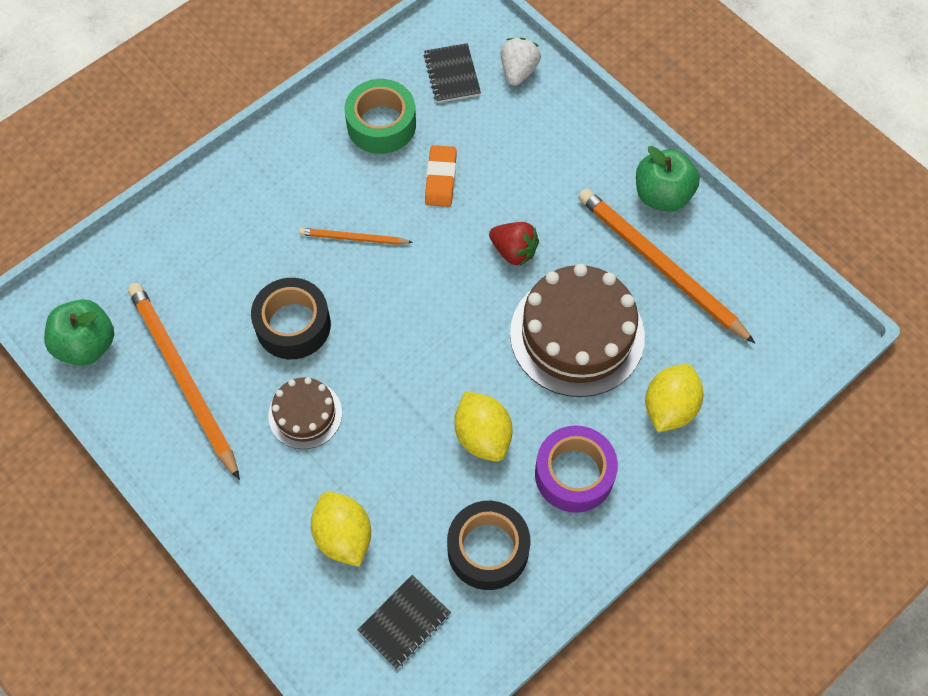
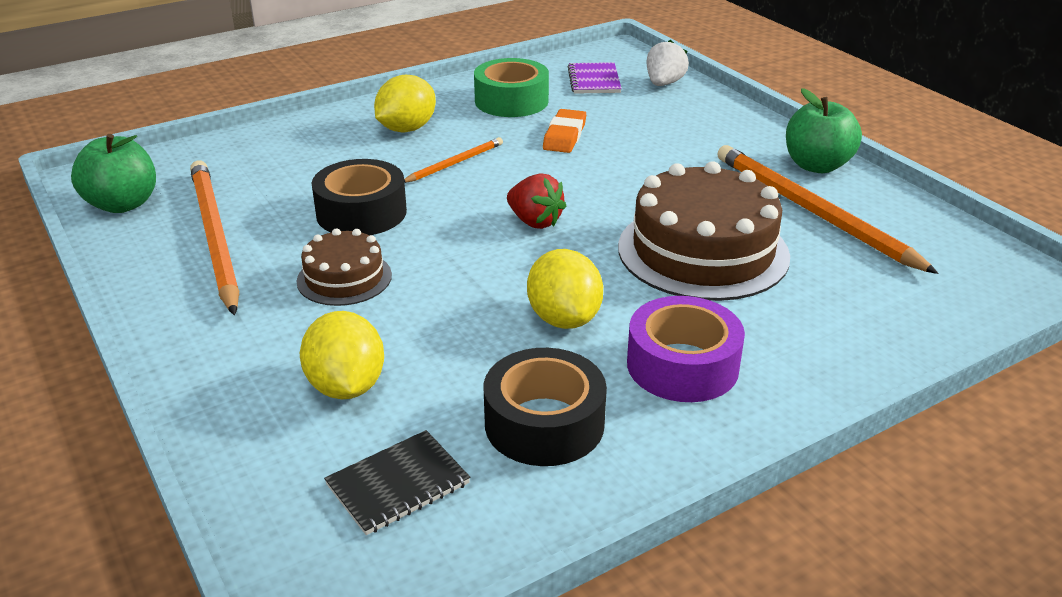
camera: 10 degrees right, 30 degrees down
(353, 238) = (455, 163): orange pencil -> orange pencil turned 120 degrees clockwise
(452, 74) = (594, 80): black notebook -> purple notebook
(513, 251) = (636, 187): red strawberry -> red strawberry (535, 222)
(669, 407) = (821, 321): yellow lemon -> yellow lemon (407, 129)

